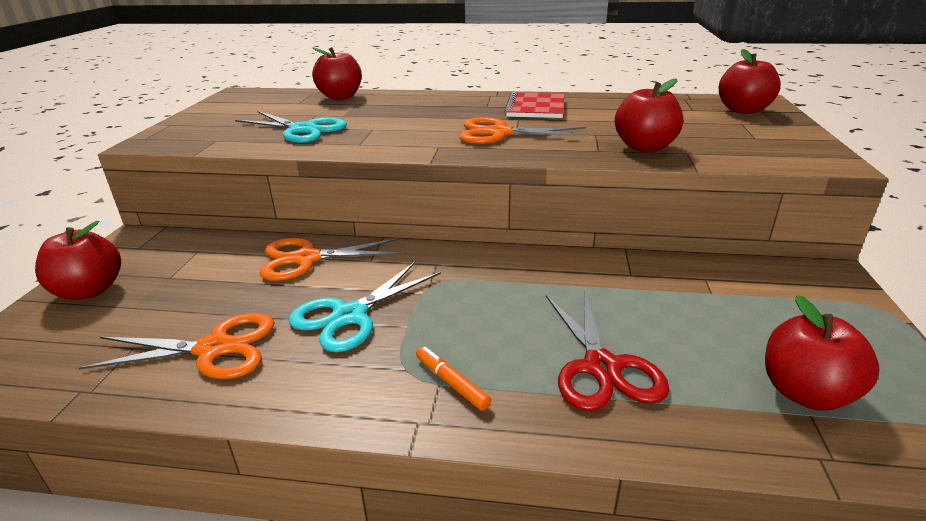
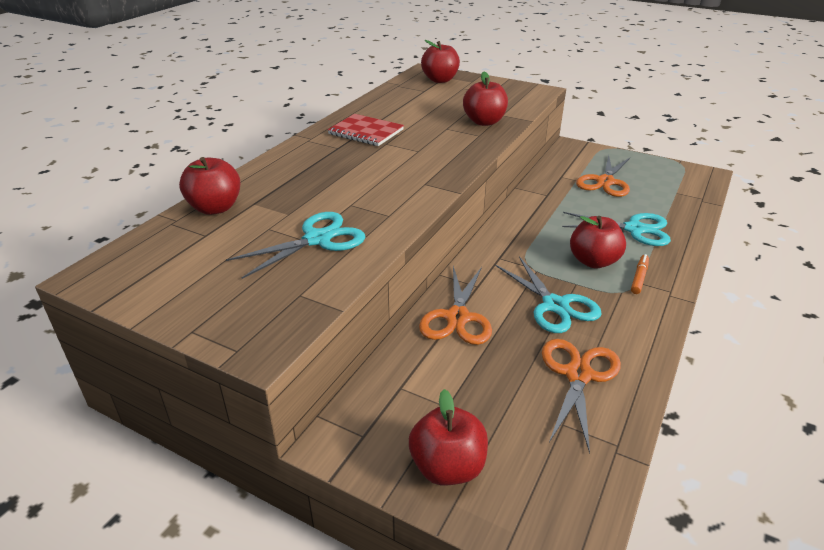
camera: 70 degrees left, 5 degrees up
(451, 383) = (639, 278): orange marker -> orange marker turned 135 degrees clockwise
(500, 133) = (416, 156): orange scissors -> orange scissors (605, 182)
(601, 367) = (634, 229): red scissors -> turquoise scissors
(805, 393) = (662, 188): red apple -> red apple (593, 261)

